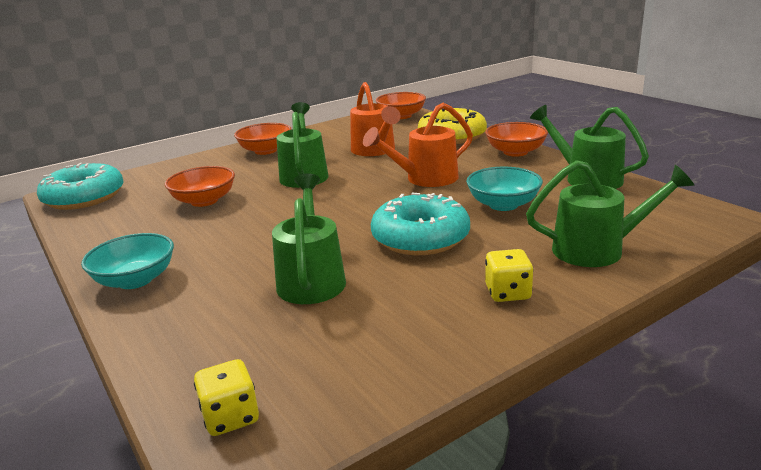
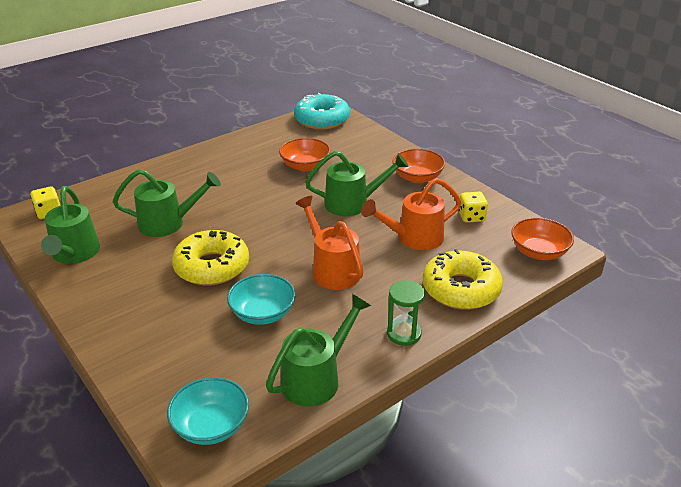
camera: 85 degrees right, 10 degrees up
(135, 280) = (191, 163): turquoise bowl -> turquoise bowl (211, 426)
(420, 237) = (212, 266): turquoise donut -> yellow donut
(508, 293) = (116, 304): yellow dice -> yellow dice (471, 217)
(515, 152) = (404, 334): orange bowl -> green hourglass
(599, 249) = (160, 359): green watering can -> green watering can (74, 255)

